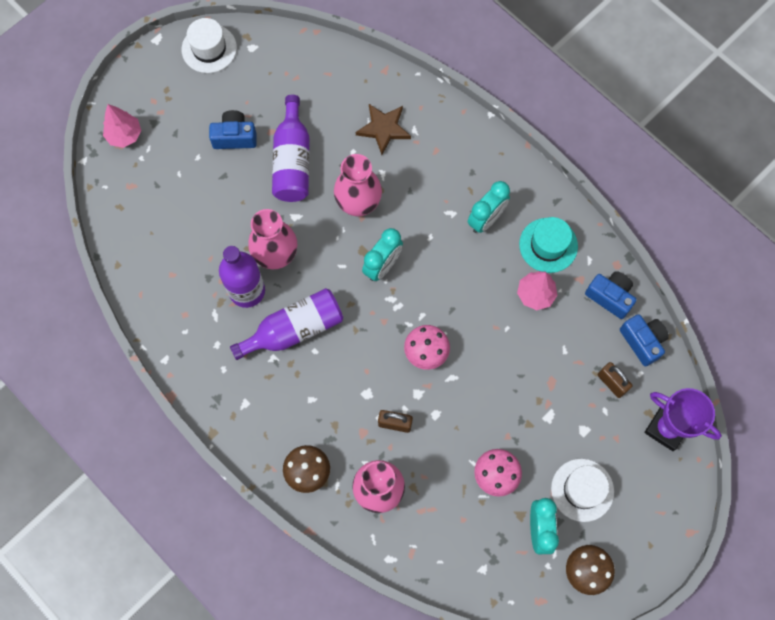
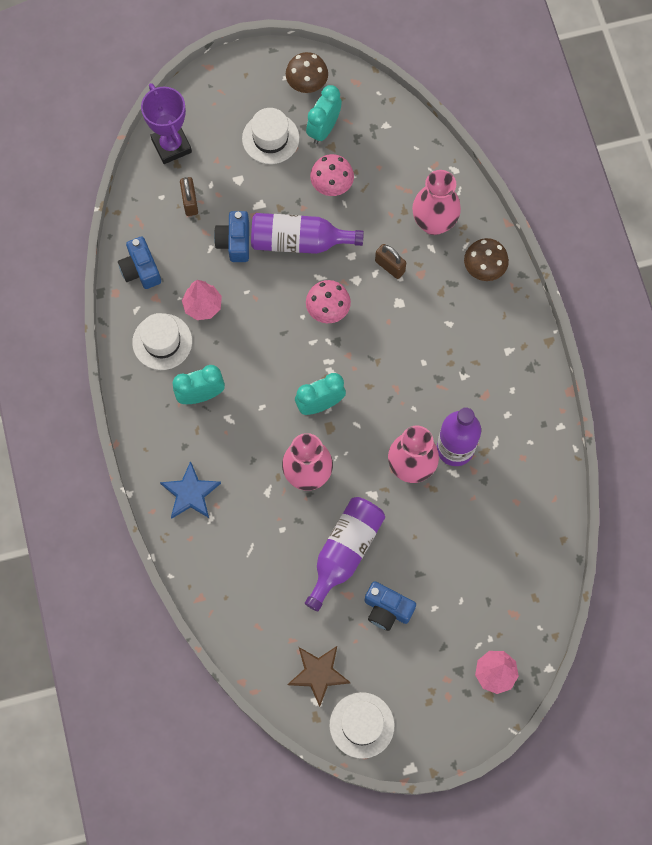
camera: 150 degrees left, 0 degrees up
(294, 329) = (431, 390): purple bottle -> purple bottle (299, 241)
(383, 129) = (239, 536): brown star -> brown star (318, 674)
(443, 139) = (190, 493): none -> blue star
(548, 245) = (162, 342): turquoise hat -> white hat
(642, 341) = (140, 220): blue camera -> blue camera (234, 242)

